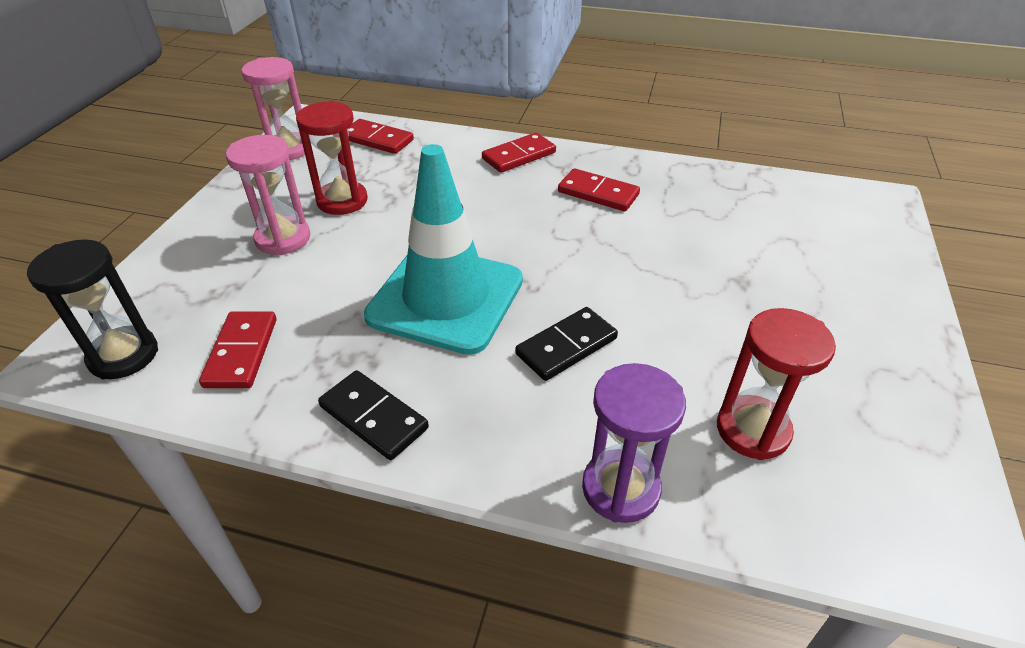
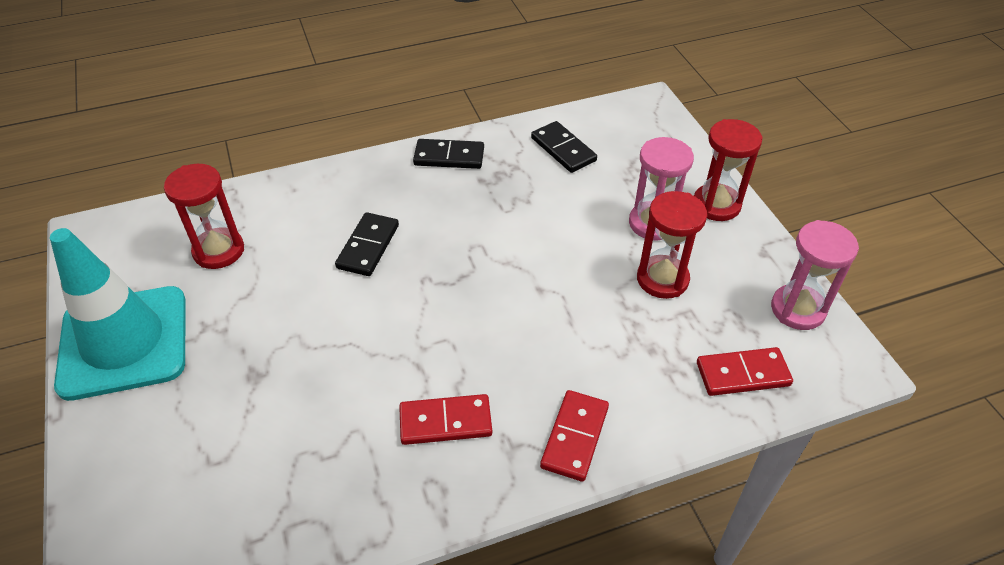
camera: 145 degrees right, 5 degrees up
(124, 355) = (622, 119): black hourglass -> none
(211, 227) = (716, 205): none -> red hourglass
(241, 352) = (563, 149): red domino -> black domino
(446, 298) = (481, 239): turquoise traffic cone -> turquoise traffic cone (124, 342)
(620, 488) = (288, 187): purple hourglass -> none

